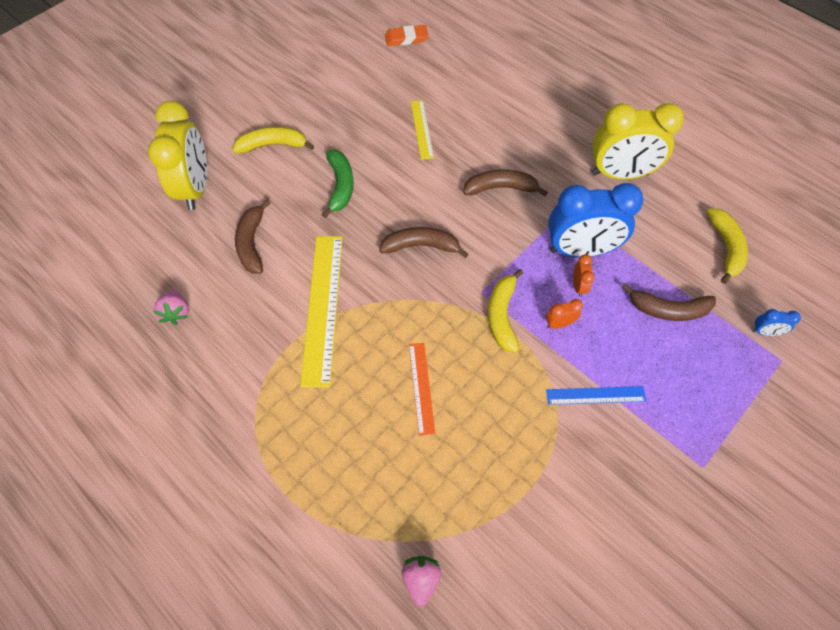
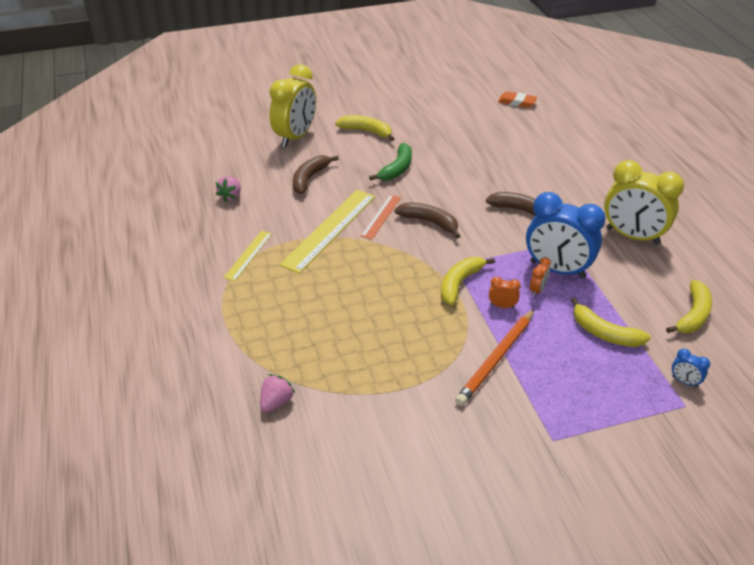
camera: 30 degrees right, 20 degrees down
(421, 387) = (363, 300): orange ruler -> orange ruler (381, 216)
(422, 129) = (485, 157): yellow ruler -> yellow ruler (248, 255)
(595, 395) = (496, 359): blue ruler -> orange pencil
(668, 310) = (604, 333): brown banana -> yellow banana

